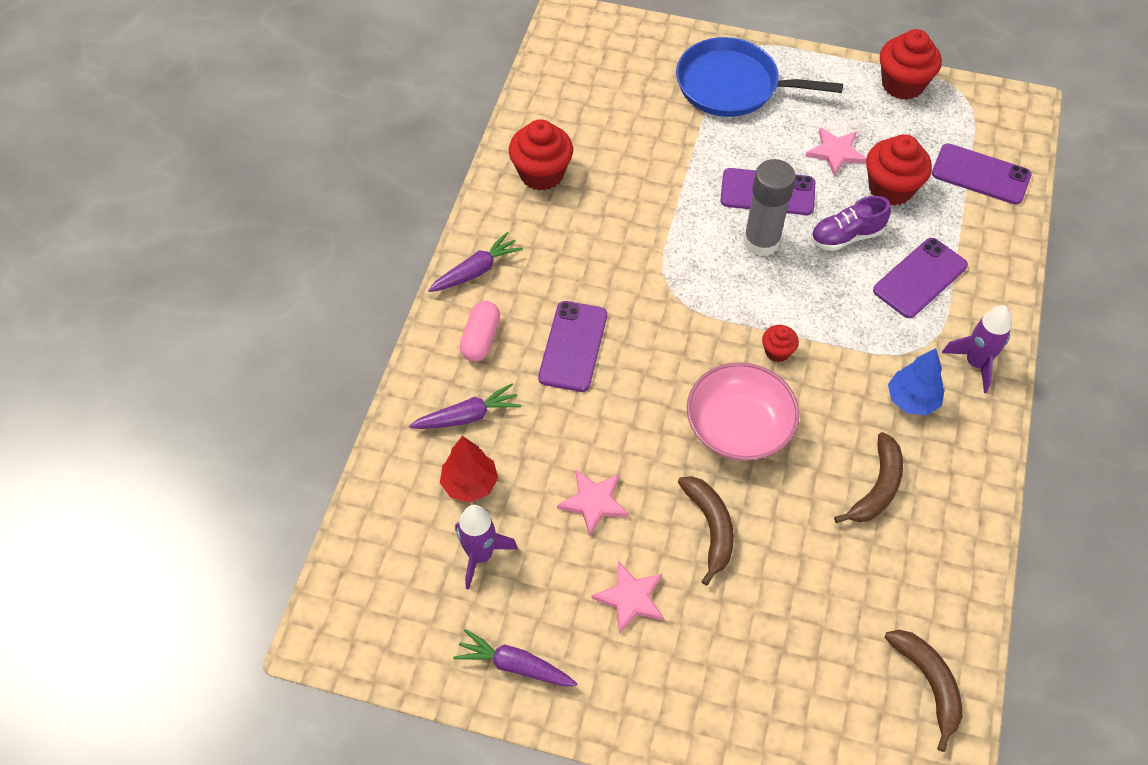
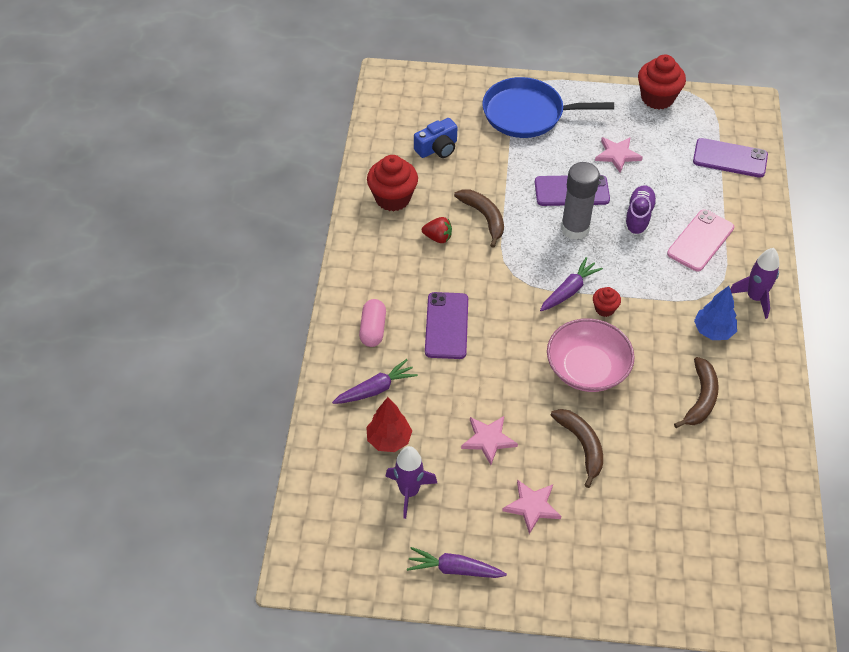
camera: 10 degrees left, 5 degrees down
(476, 271) = (357, 278): purple carrot -> purple carrot (569, 290)
(586, 231) = (438, 237): none -> red strawberry
(610, 116) = (437, 148): none -> blue camera
(846, 236) = (638, 216): purple shoe -> purple shoe turned 135 degrees clockwise
(890, 188) = (664, 177): red cupcake -> none
(920, 278) = (700, 240): purple phone -> pink phone
(928, 683) = (768, 535): brown banana -> brown banana (484, 217)

